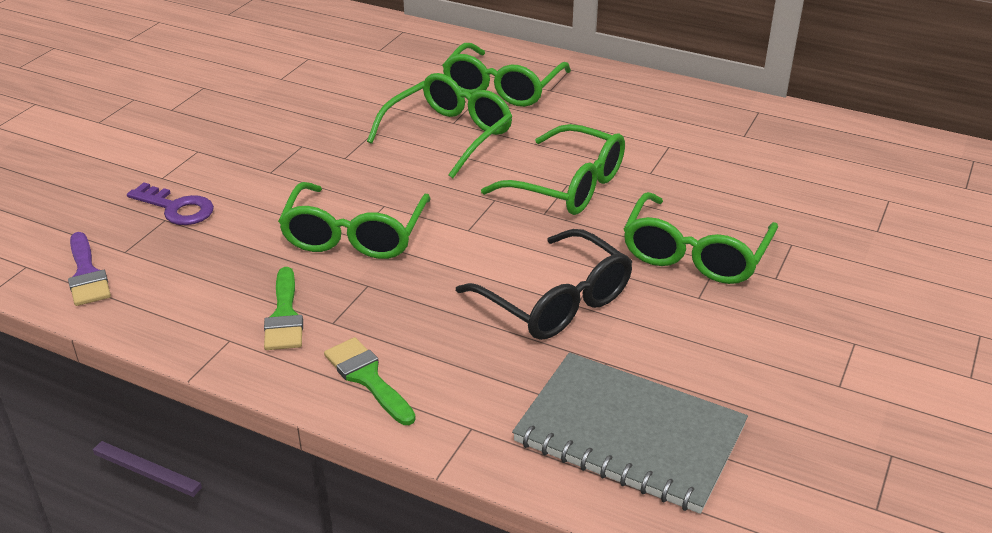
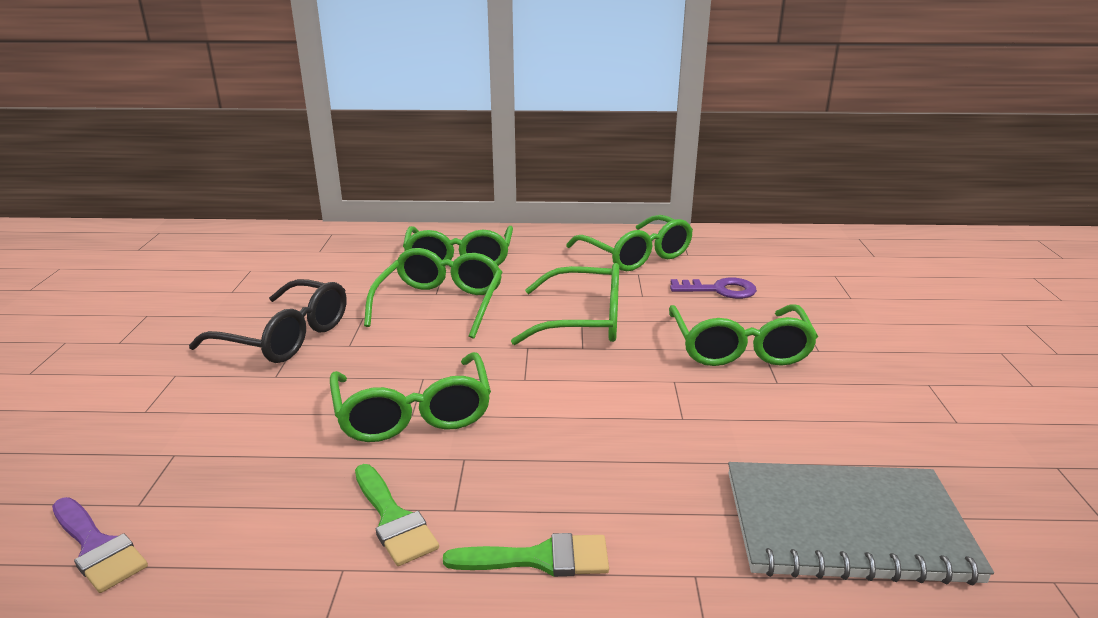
camera: 25 degrees left, 10 degrees down
(176, 208) = (182, 438): purple key -> purple key (719, 290)
(367, 378) = (540, 558): green brush -> green brush turned 150 degrees clockwise
(556, 302) = (663, 420): black glasses -> black glasses (286, 337)
(685, 124) = (636, 256): none -> green glasses

